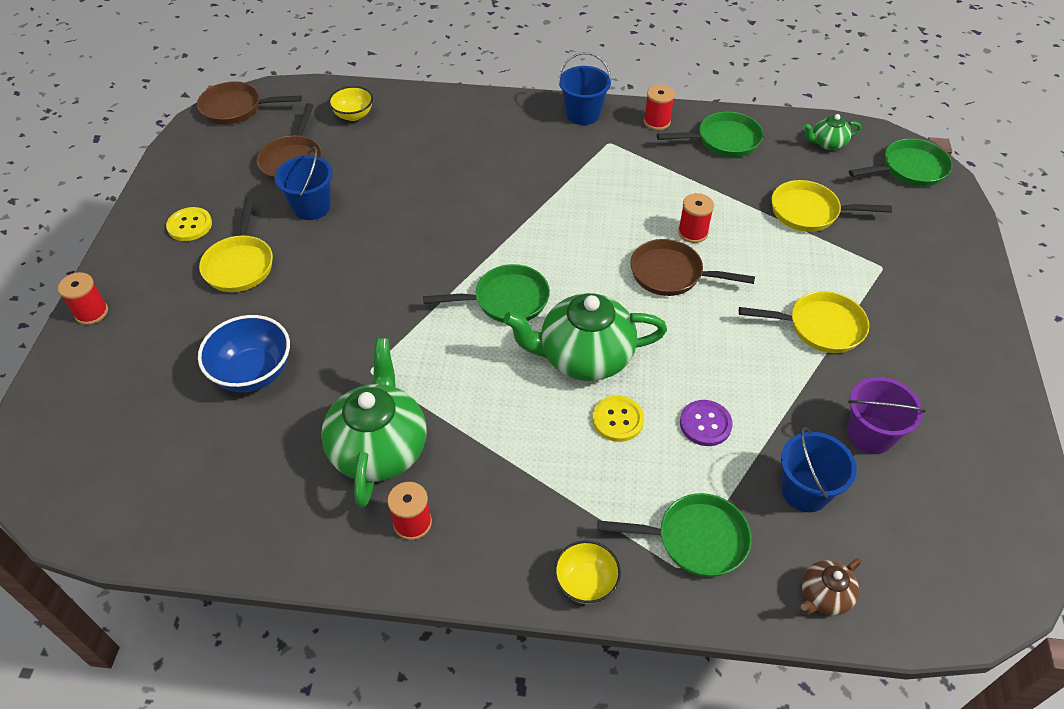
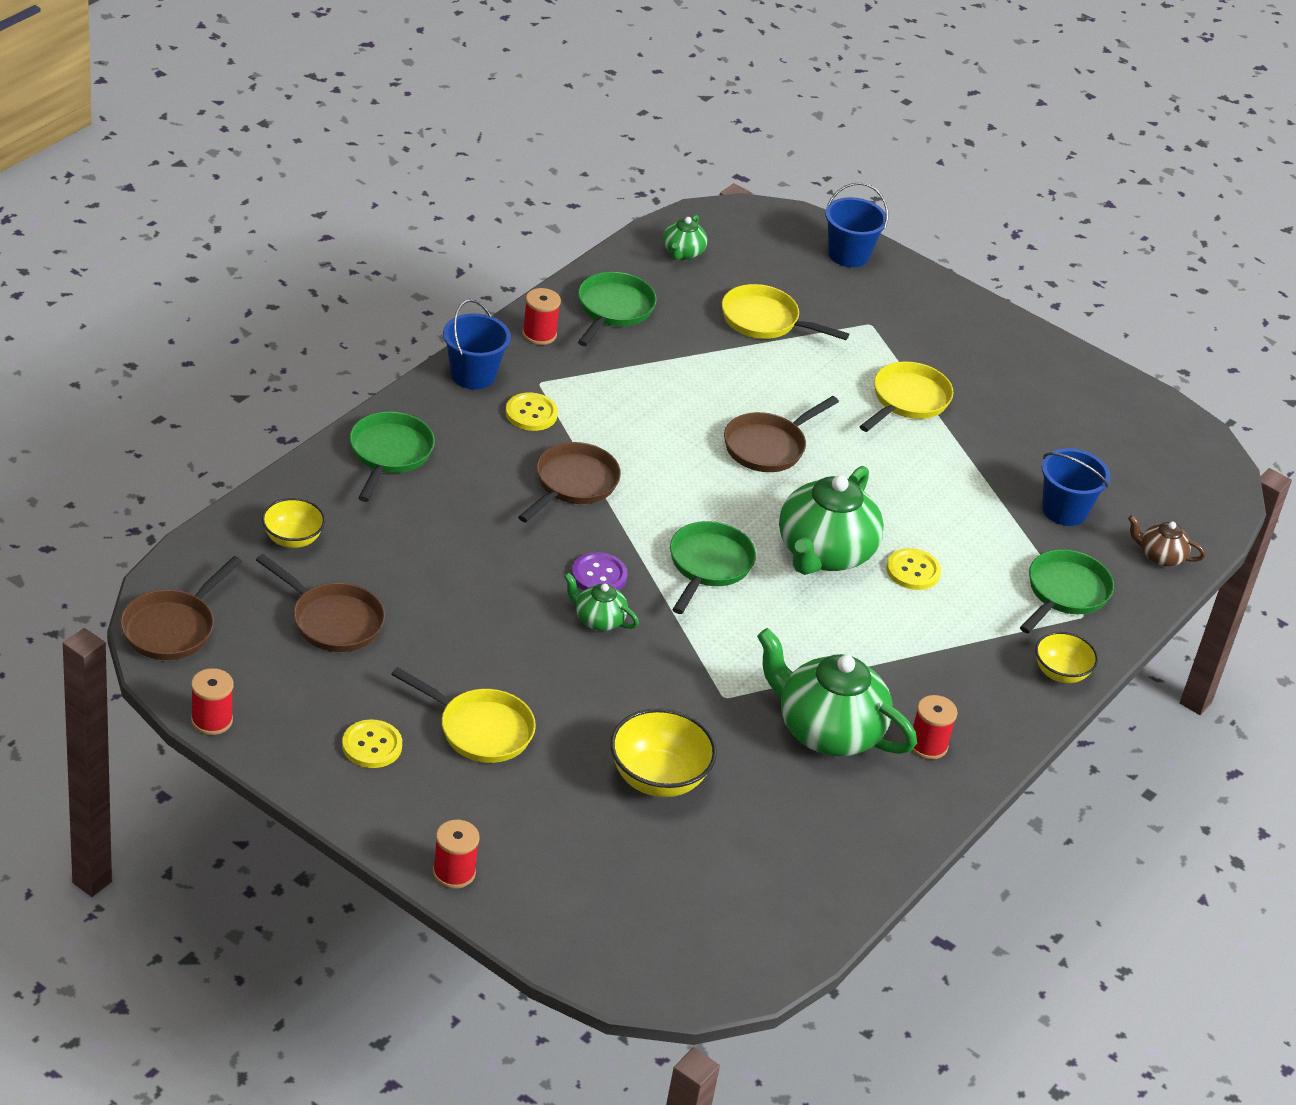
camera: 65 degrees left, 10 degrees down
(253, 373) = (658, 778): blue bowl -> yellow bowl
(311, 207) = (433, 639): blue bucket -> blue bucket (848, 254)
(396, 271) = (598, 620): none -> green teapot
(524, 200) = (573, 484): none -> brown pan
(574, 152) = (531, 413): none -> yellow button
(693, 232) = (725, 403): red spool -> red spool (212, 720)
(705, 424) = (957, 524): purple button -> purple button (599, 575)
(809, 212) = (764, 321): yellow pan -> yellow pan turned 75 degrees clockwise
(824, 596) = (1160, 556): brown teapot -> brown teapot turned 120 degrees clockwise
(870, 435) = (1039, 444): purple bucket -> none
(909, 169) = (765, 230): green pan -> green pan (389, 454)

